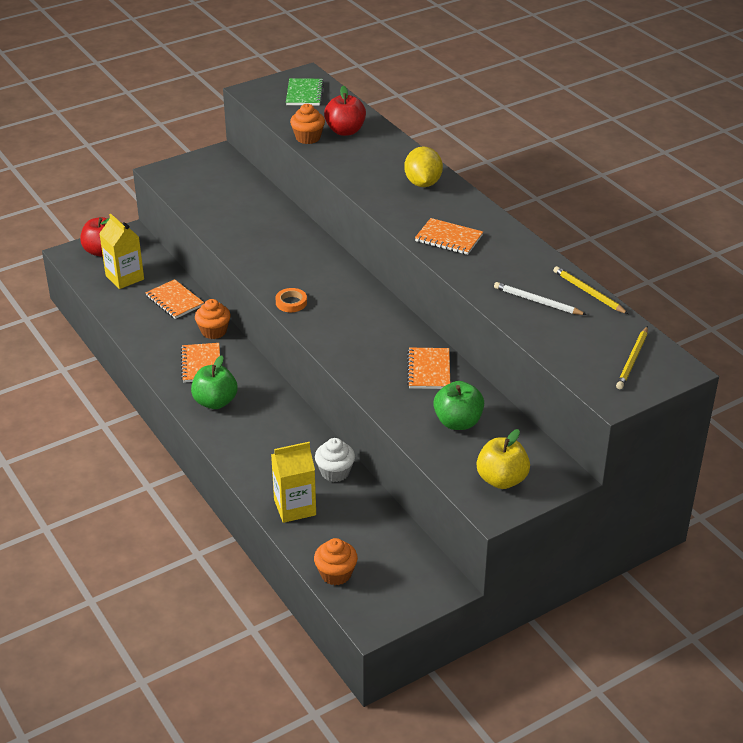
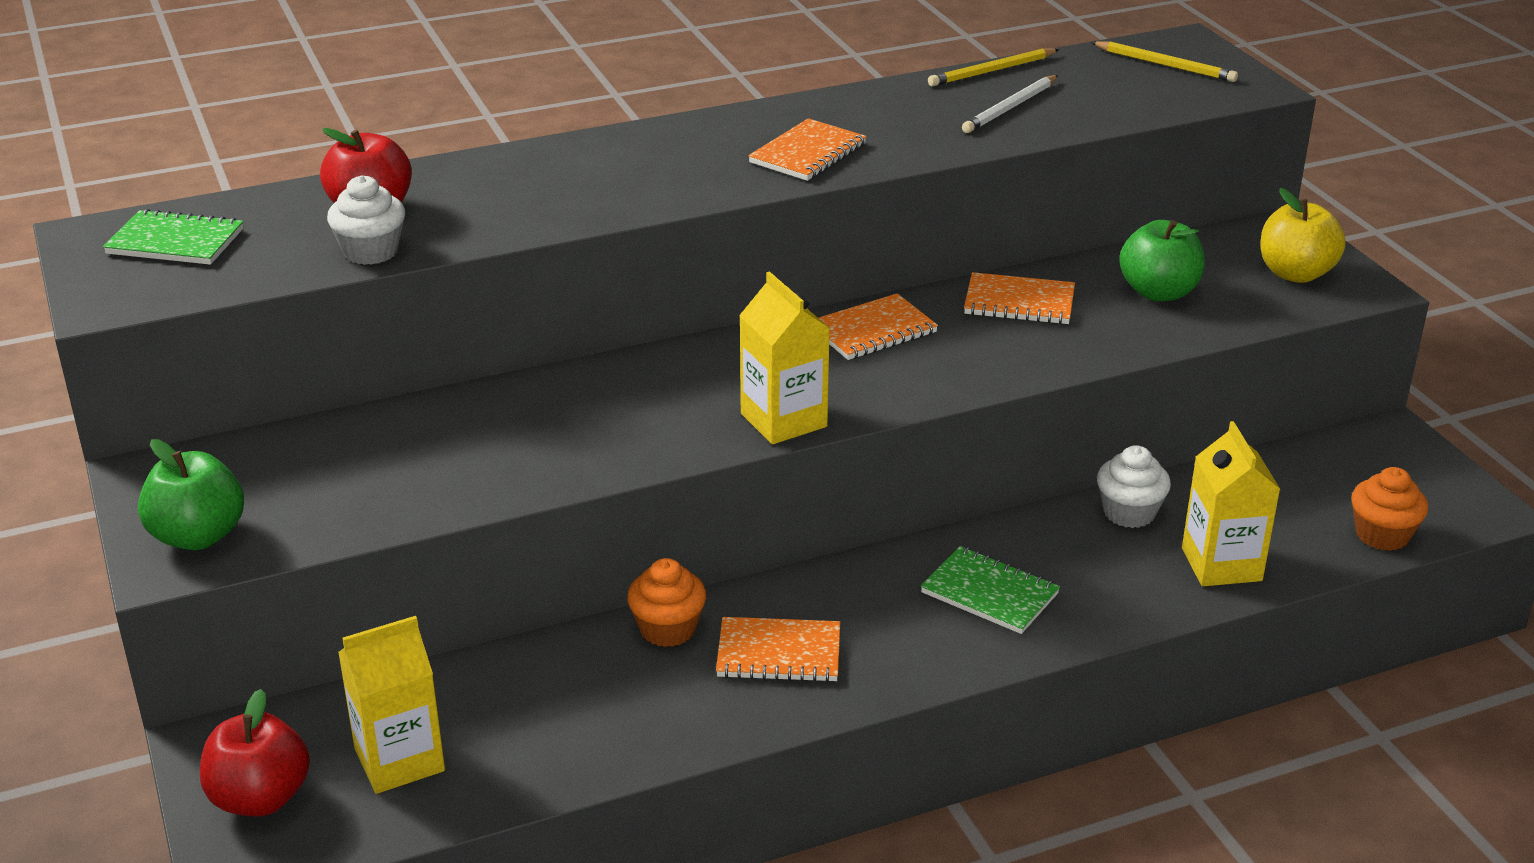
camera: 80 degrees left, 5 degrees down
(174, 301) = (532, 681): orange notebook -> orange notebook (873, 330)
(215, 402) = (909, 641): green apple -> green apple (198, 536)
(255, 425) = (989, 593): none -> green notebook
(291, 303) = (783, 420): orange tape -> yellow carton
(308, 138) = (371, 251): orange cupcake -> white cupcake
(423, 183) = (614, 157): yellow lemon -> none

